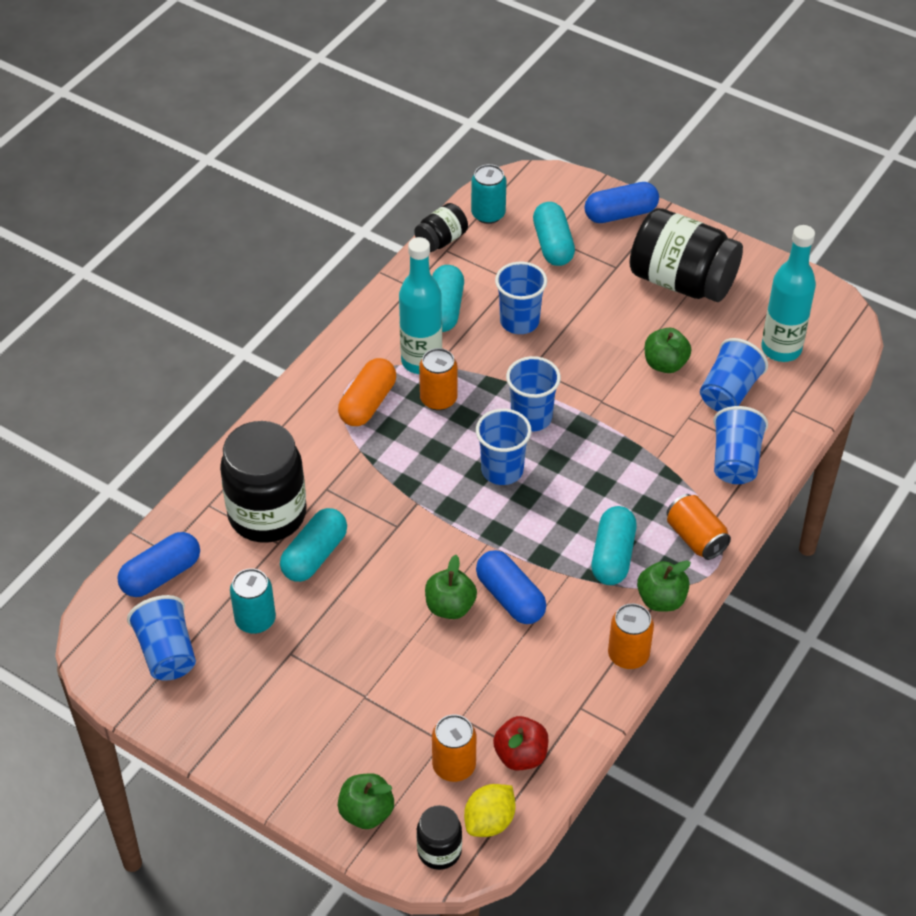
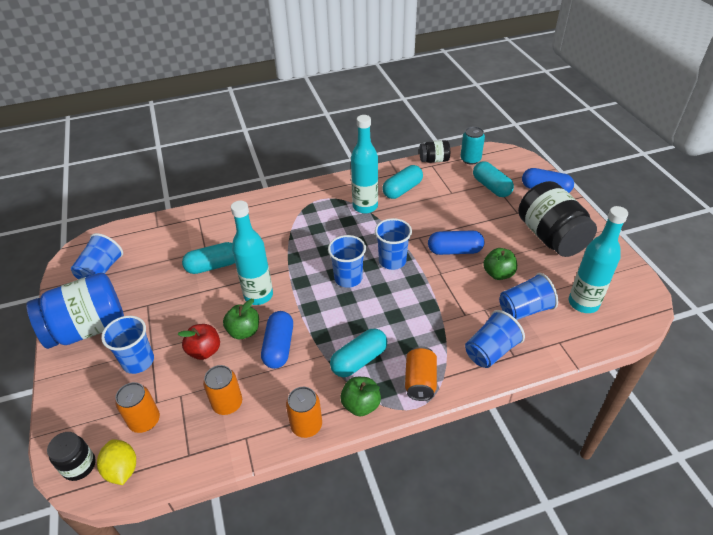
camera: 40 degrees right, 5 degrees down
(161, 575) = (142, 235): blue capsule -> blue capsule (454, 251)
(251, 726) = (88, 328): none -> blue jar
(255, 620) = (153, 279): turquoise can -> none
(267, 514) = (216, 235): black jar -> none
(366, 812) = (76, 413): green apple -> none
(368, 403) = (318, 212): orange capsule -> none
(418, 556) = (258, 295): none -> turquoise bottle
(438, 399) = (354, 227): orange can -> orange can (227, 403)
(489, 821) = (122, 469): yellow lemon -> yellow lemon turned 75 degrees clockwise
(519, 321) = (435, 213): blue cup -> blue cup (138, 361)
(520, 755) = (183, 442): red apple -> red apple (204, 351)
(553, 245) = (491, 187): turquoise capsule -> turquoise capsule turned 60 degrees counterclockwise

